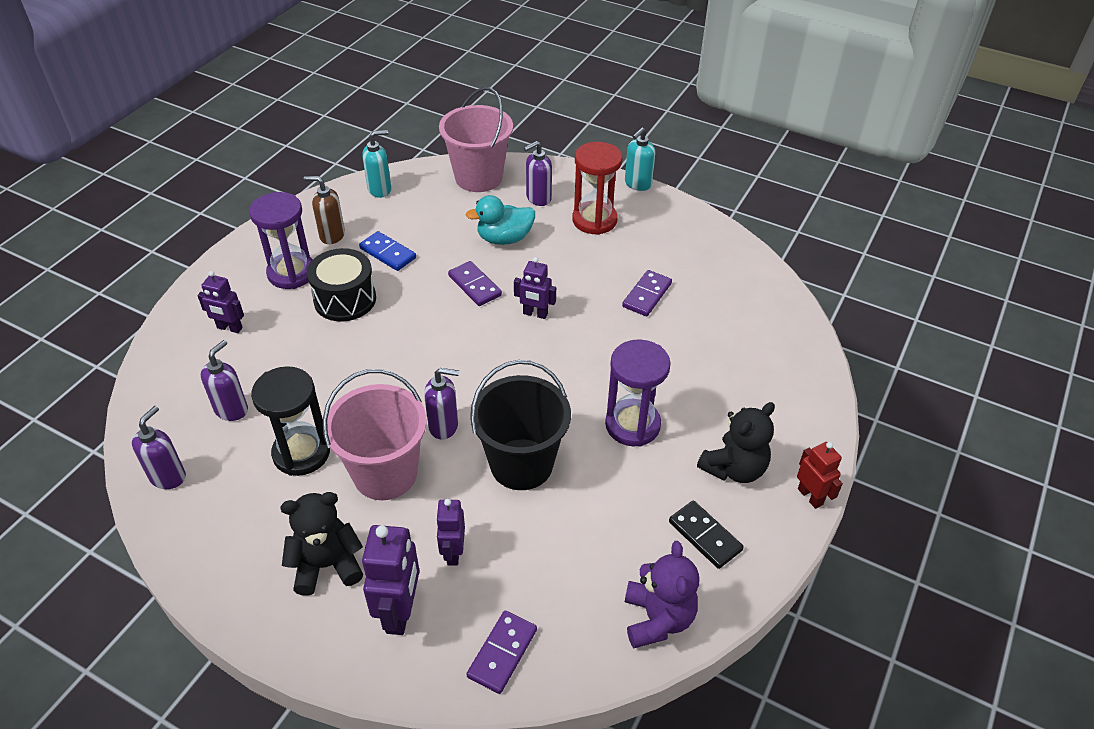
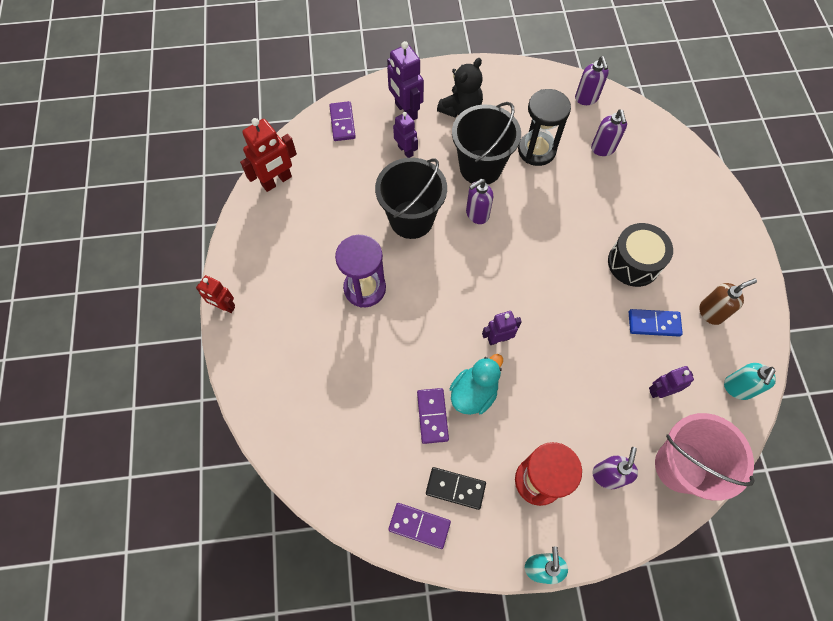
camera: 145 degrees right, 20 degrees up
(229, 328) = (673, 194): purple robot -> purple robot (660, 391)
(291, 273) = (693, 260): purple hourglass -> none
(385, 473) = (480, 167): pink bucket -> black bucket
(475, 285) = (563, 336): purple domino -> purple domino (419, 526)
(504, 238) = (588, 402): turquoise duck -> turquoise duck (474, 393)
(657, 619) = (277, 181): purple teddy bear -> red robot
(704, 536) = (276, 240): black domino -> black domino (455, 488)
(734, 468) = (282, 297): black teddy bear -> none

